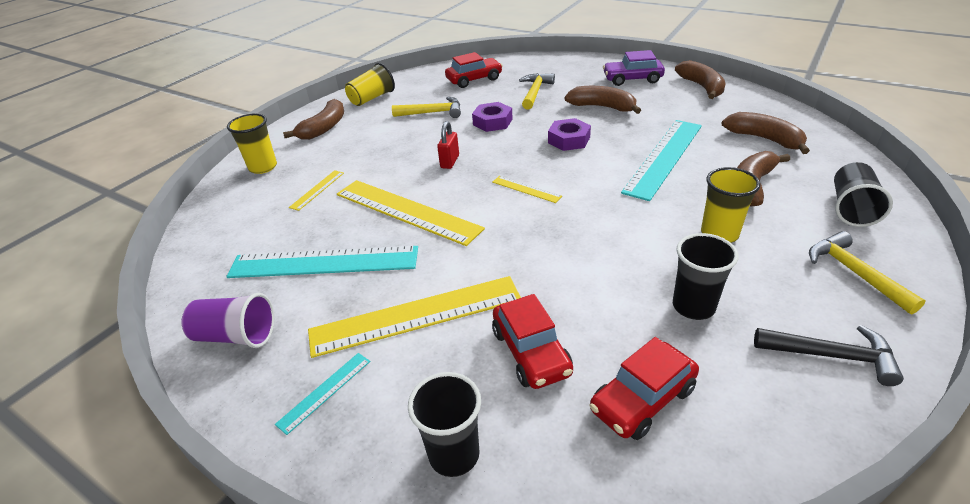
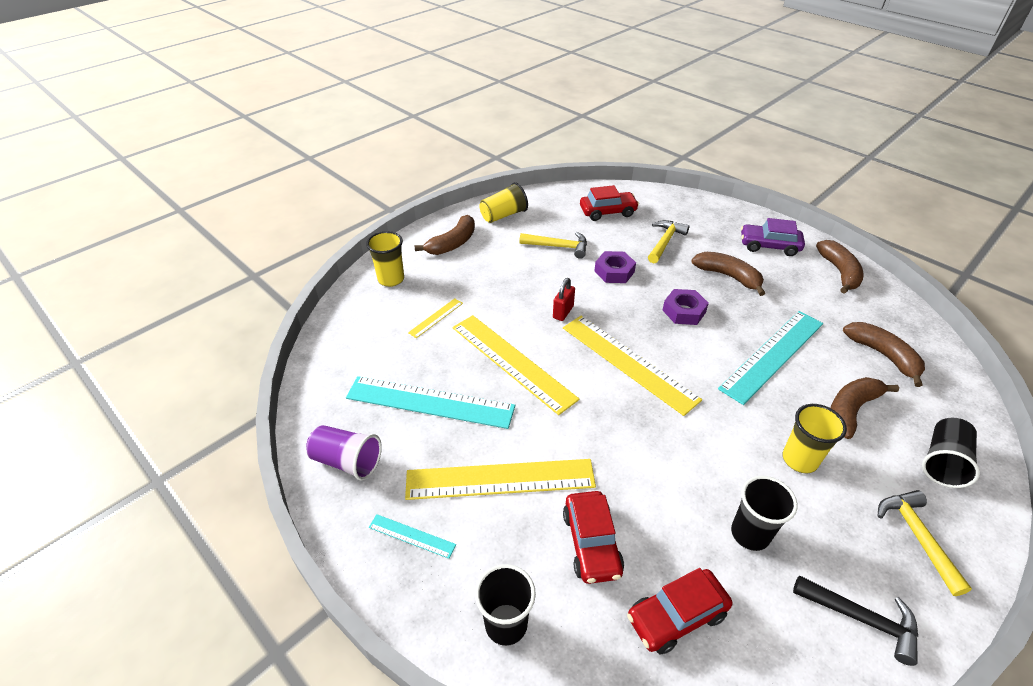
camera: 10 degrees right, 5 degrees up
(325, 391) = (412, 536): turquoise ruler -> turquoise ruler turned 60 degrees clockwise
(526, 189) = (628, 362): yellow ruler -> yellow ruler, size x2.23

